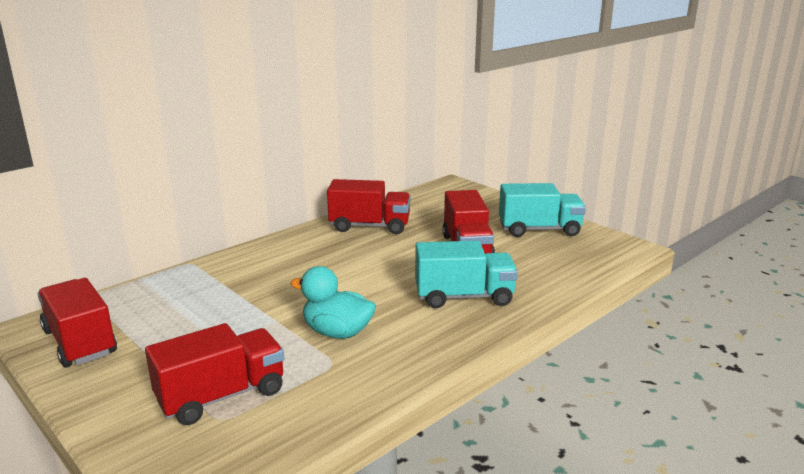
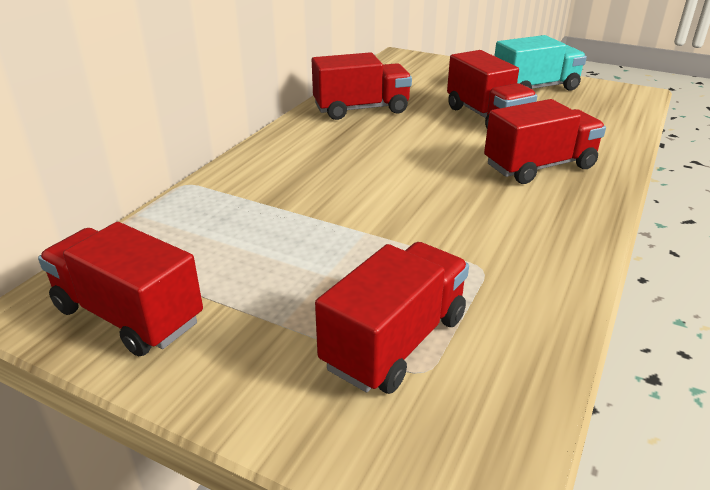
camera: 20 degrees left, 10 degrees up
(337, 332) = (450, 231): turquoise duck -> none
(464, 297) = (539, 166): turquoise truck -> red truck

